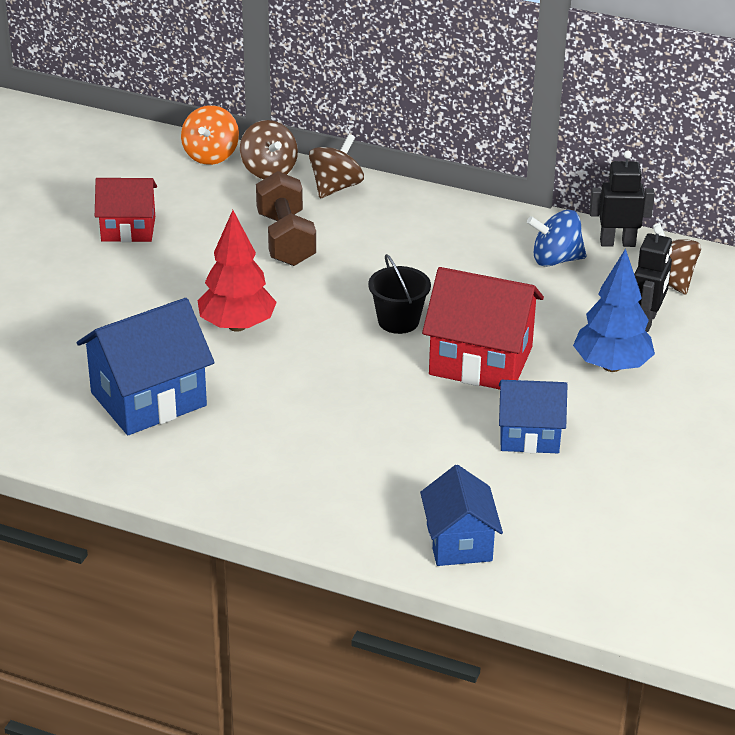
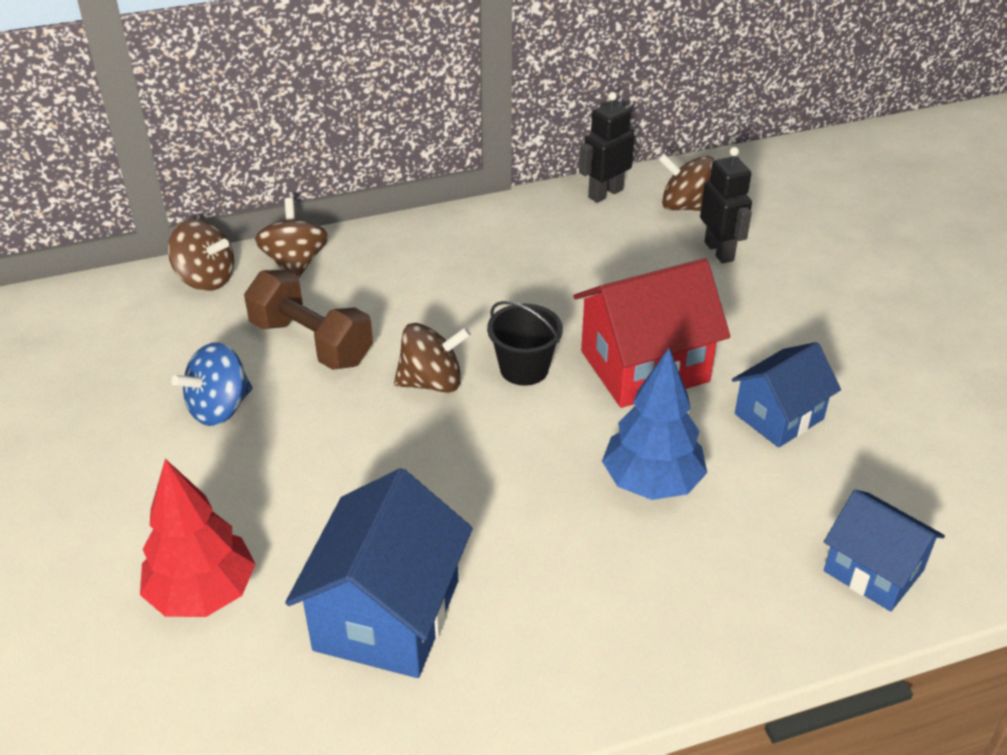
camera: 40 degrees left, 5 degrees up
(128, 229) = (123, 421): red house -> none
(211, 155) = (123, 292): orange spinning top -> none
(237, 325) = (376, 466): red tree -> red tree (203, 594)
(329, 299) = (432, 382): none -> brown spinning top
(555, 260) = (577, 234): blue spinning top -> blue spinning top (219, 408)
(611, 366) = (749, 308): blue tree -> blue tree (651, 483)

